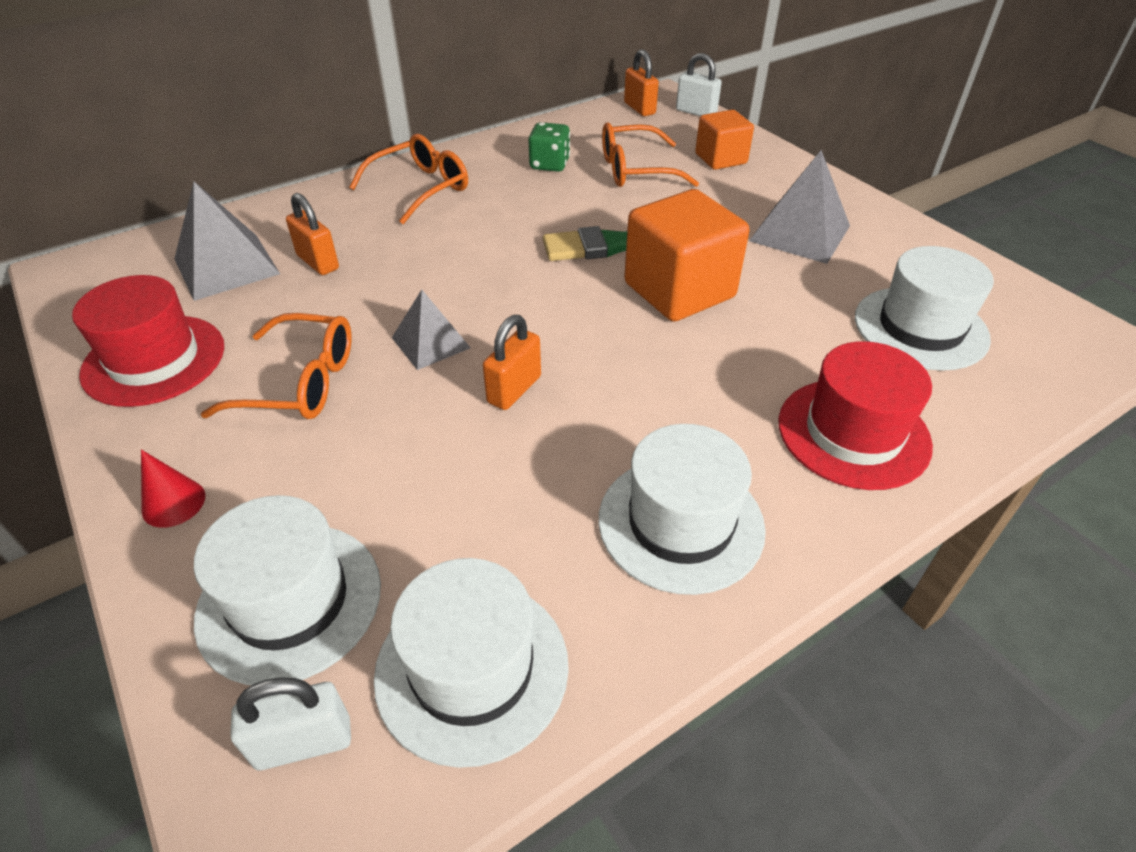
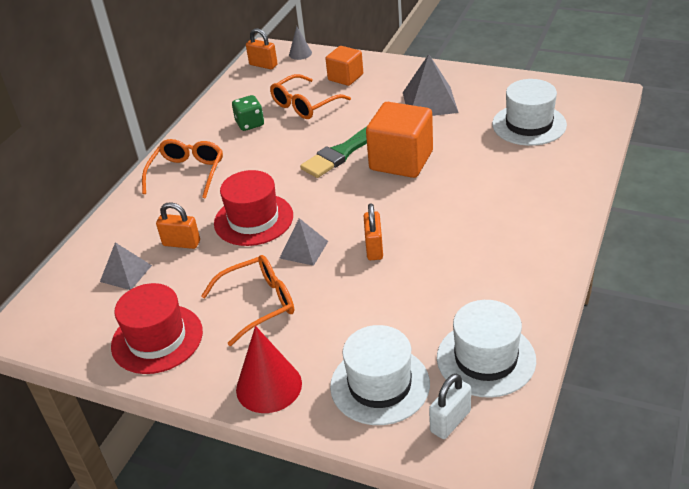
camera: 30 degrees left, 5 degrees down
(173, 503) = (269, 386): red cone -> red cone, size x1.81
(226, 266) = (126, 273): grey pyramid -> grey pyramid, size x0.63
(681, 523) = (510, 261): white hat -> none
(696, 112) = (300, 53): white padlock -> grey cone
(853, 433) = (543, 187): red hat -> red hat (253, 219)

